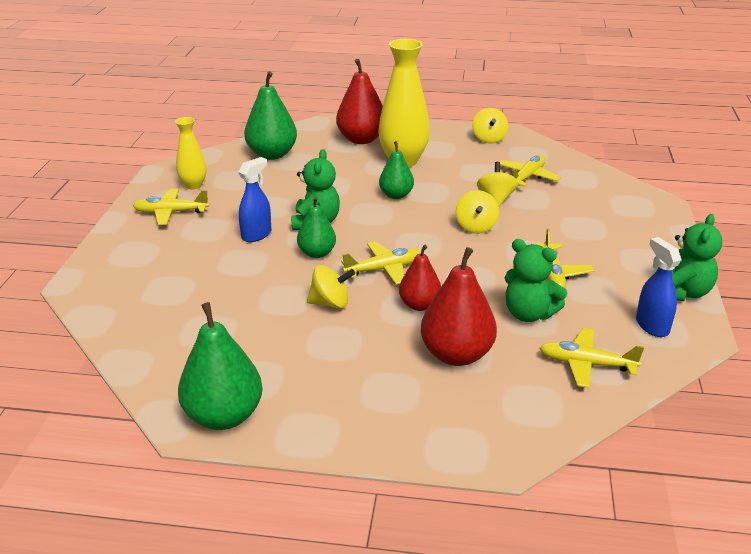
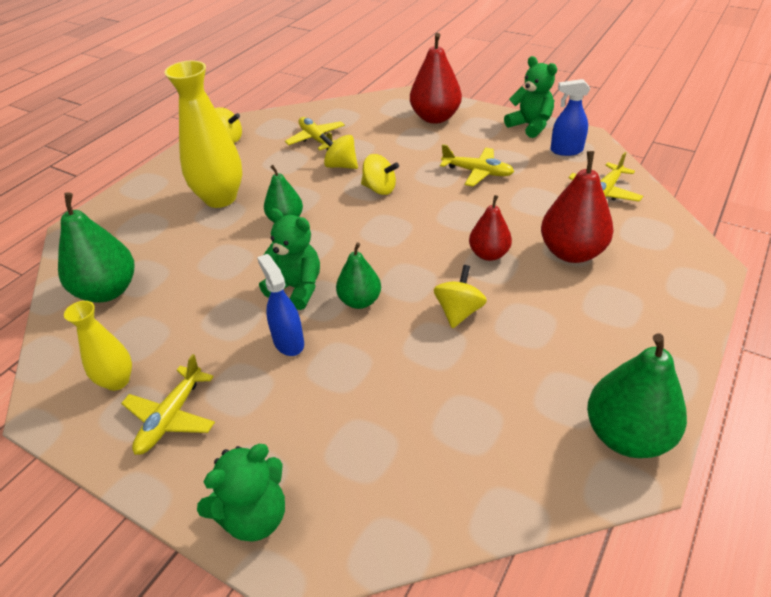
camera: 65 degrees left, 10 degrees up
(361, 139) = (145, 214): red pear -> red pear (435, 118)
(384, 269) = (417, 261): yellow plane -> none
(529, 314) = (528, 199): green teddy bear -> green teddy bear (254, 516)

